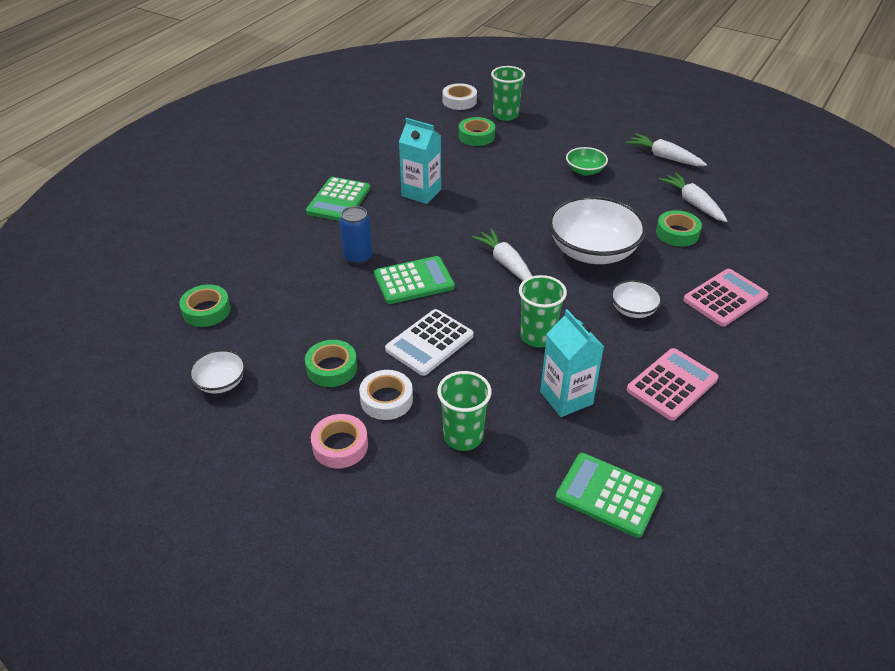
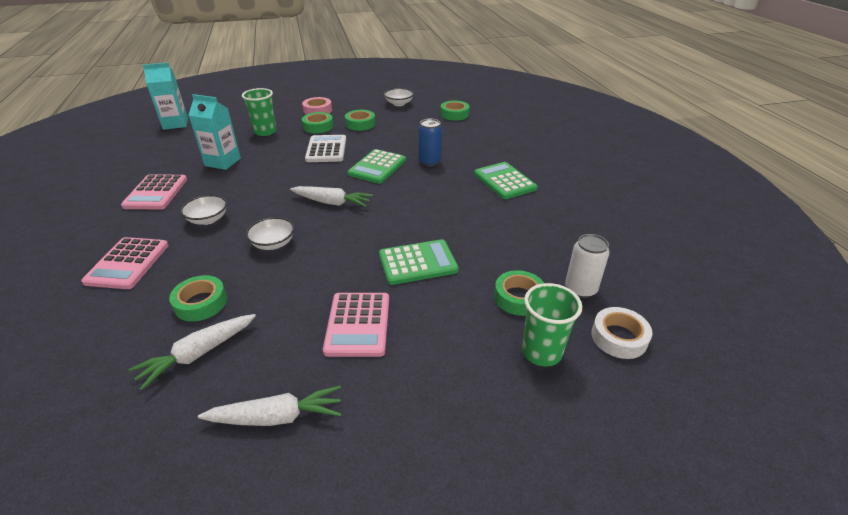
camera: 135 degrees right, 5 degrees down
(386, 399) = (318, 126): white tape -> green tape
(421, 192) = (465, 215): turquoise carton -> turquoise carton (175, 124)
(436, 122) = (580, 289): none -> white can
(537, 337) = (265, 177): green cup -> none
(585, 171) = (358, 324): green bowl -> pink calculator
(593, 251) = (273, 244): white bowl -> white bowl, size x0.49
(608, 495) = (174, 143): green calculator -> green calculator (418, 263)
(693, 203) = (198, 354): white carrot -> white carrot turned 120 degrees clockwise

